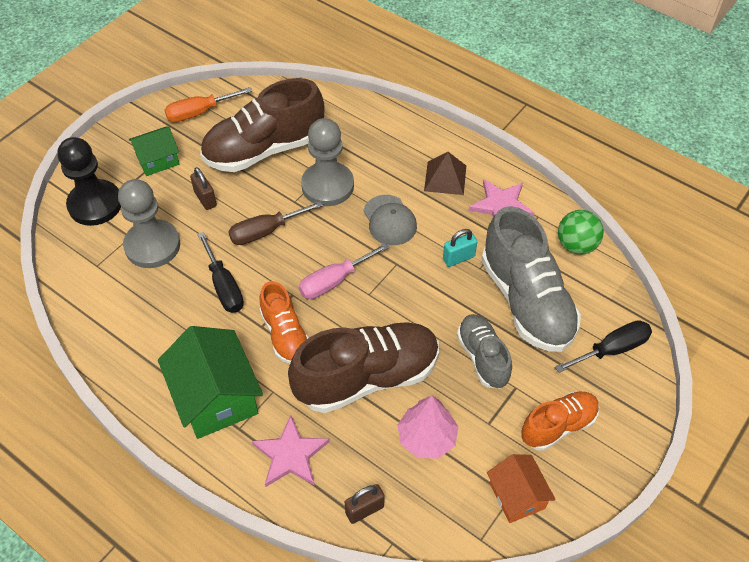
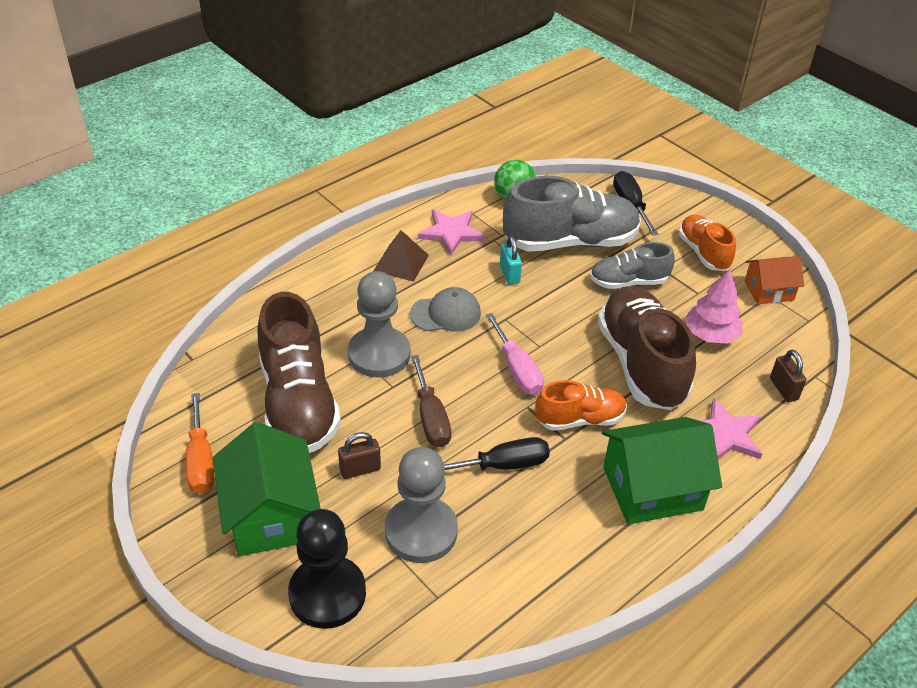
camera: 80 degrees left, 10 degrees down
(158, 160) = (271, 514): green house -> green house, size x1.70

